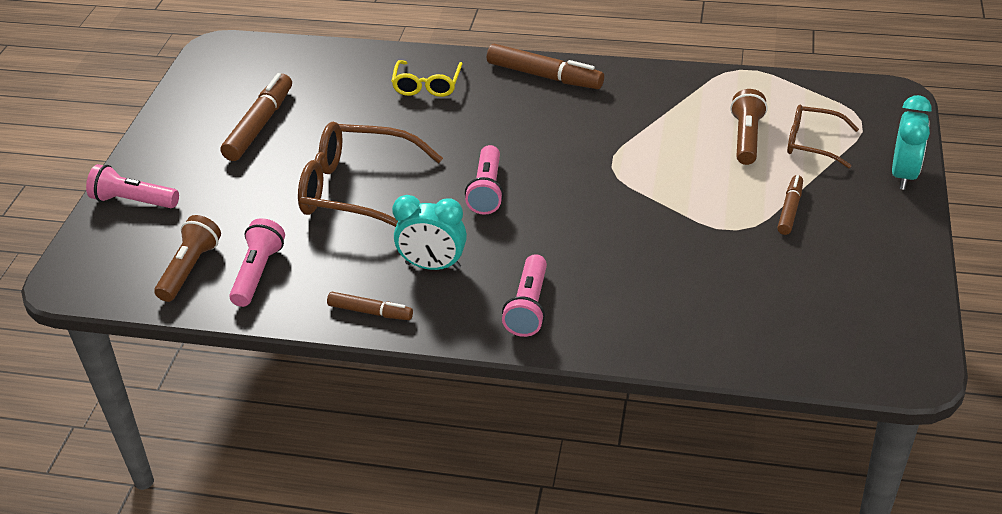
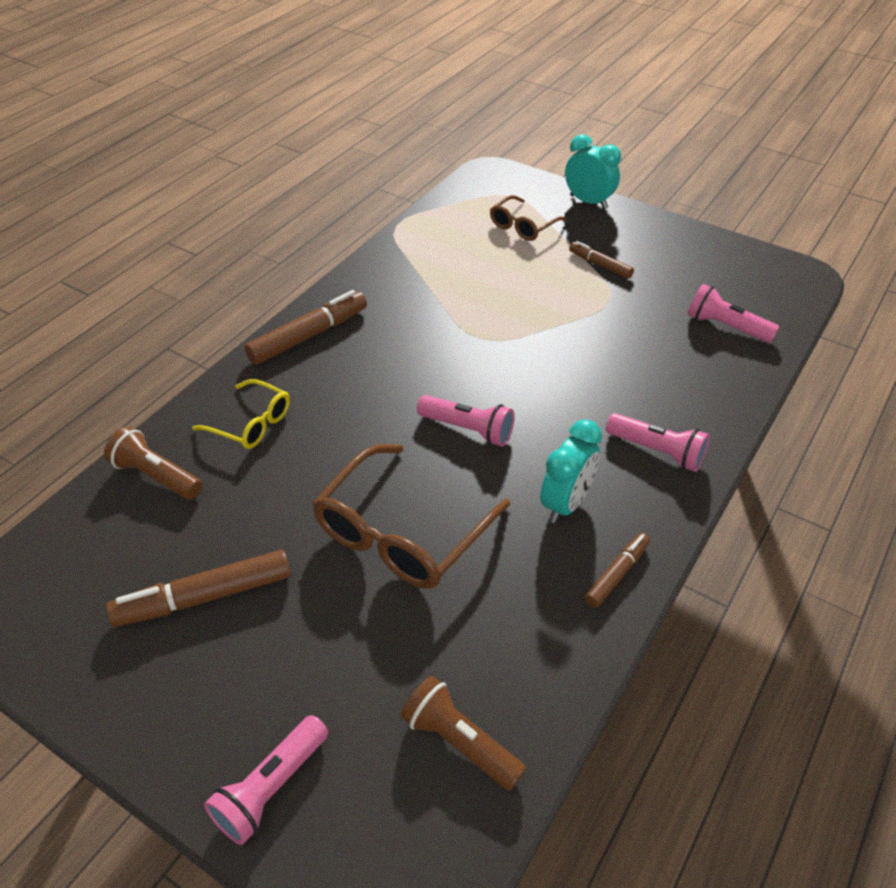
camera: 70 degrees left, 5 degrees up
(258, 273) = (503, 666): pink flashlight -> pink flashlight (725, 327)
(260, 125) = (204, 597): brown marker -> brown marker turned 60 degrees counterclockwise
(746, 138) = (494, 254): brown flashlight -> brown flashlight (156, 476)

